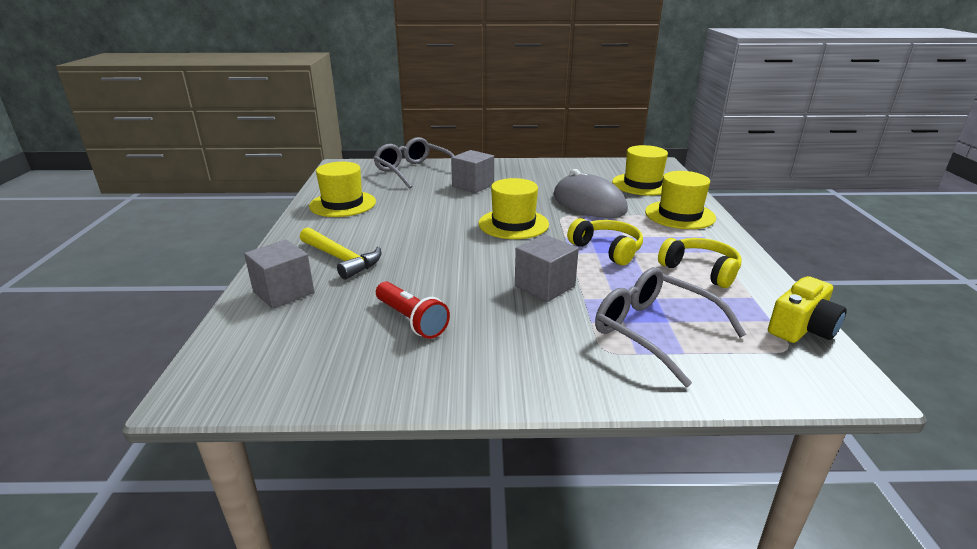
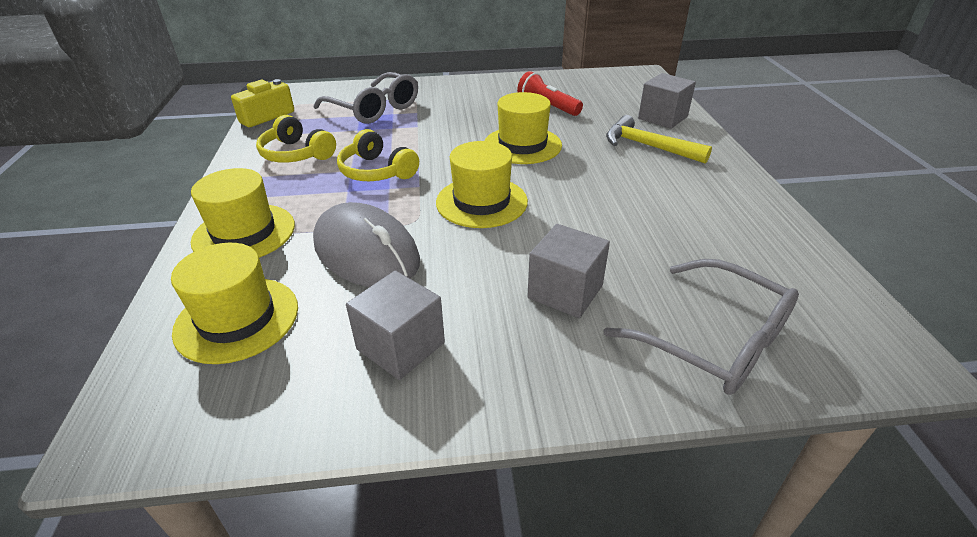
camera: 175 degrees right, 10 degrees up
(342, 204) = (740, 226): yellow hat -> yellow hat (522, 145)
(544, 286) = (448, 133): grey cube -> grey cube (400, 346)

